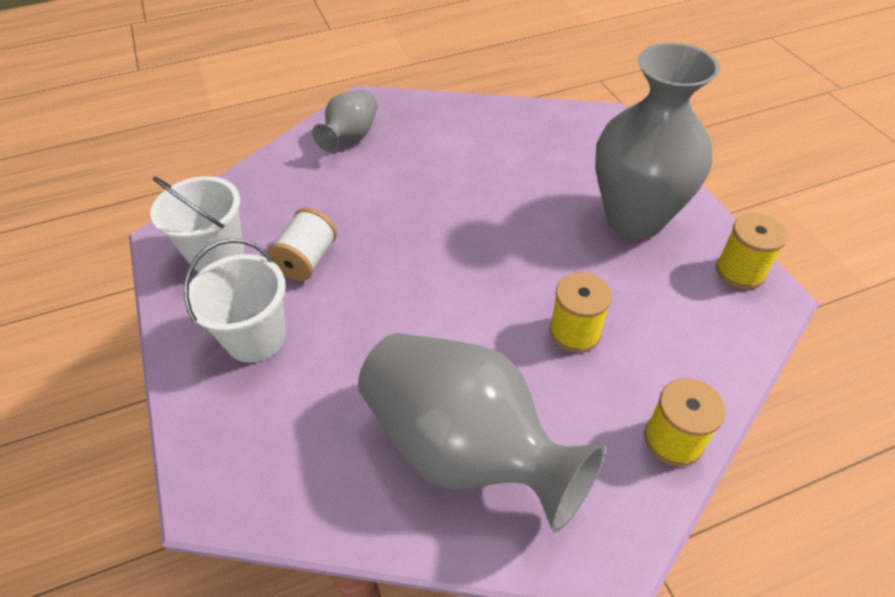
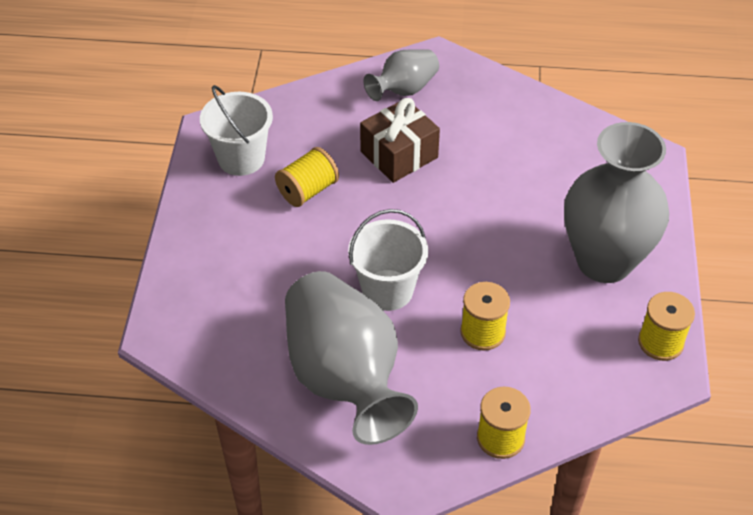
camera: 25 degrees right, 0 degrees up
(255, 337) = (239, 237): white bucket -> white bucket (387, 290)
(307, 260) = (308, 190): white spool -> yellow spool
(381, 193) = (399, 154): none -> brown gift

